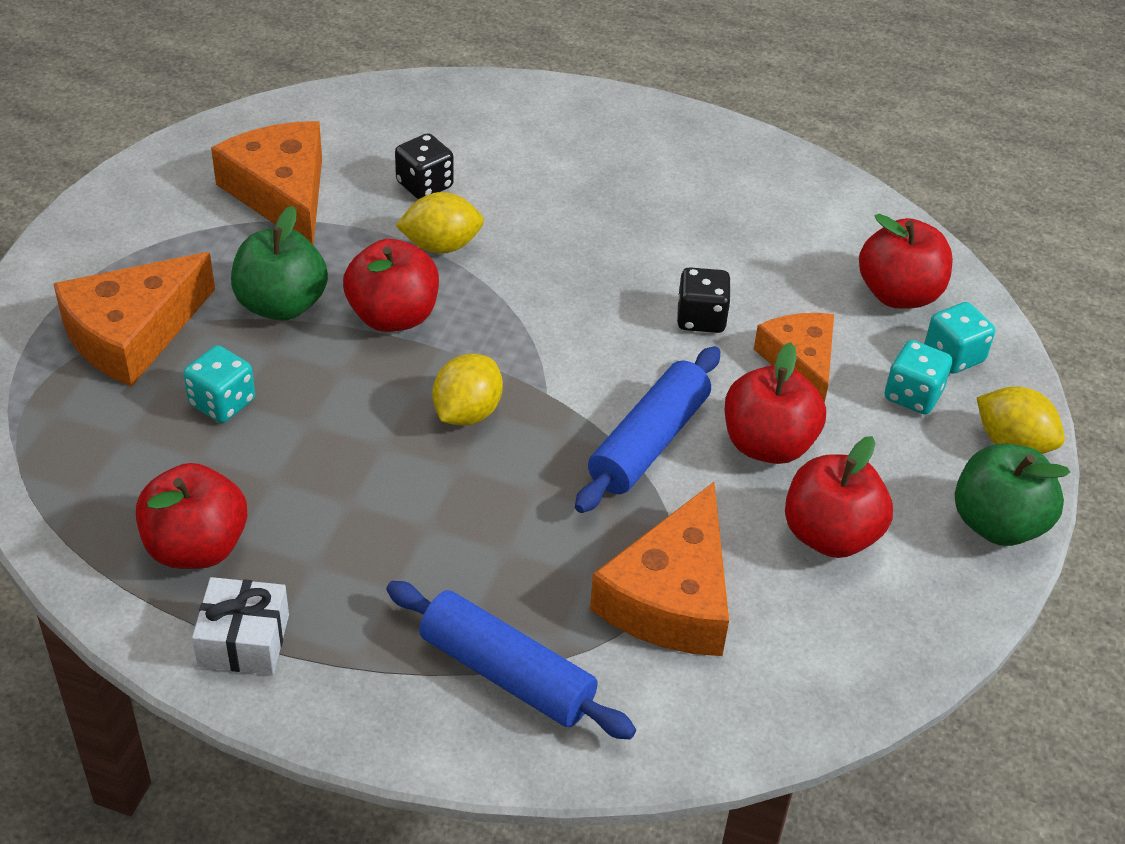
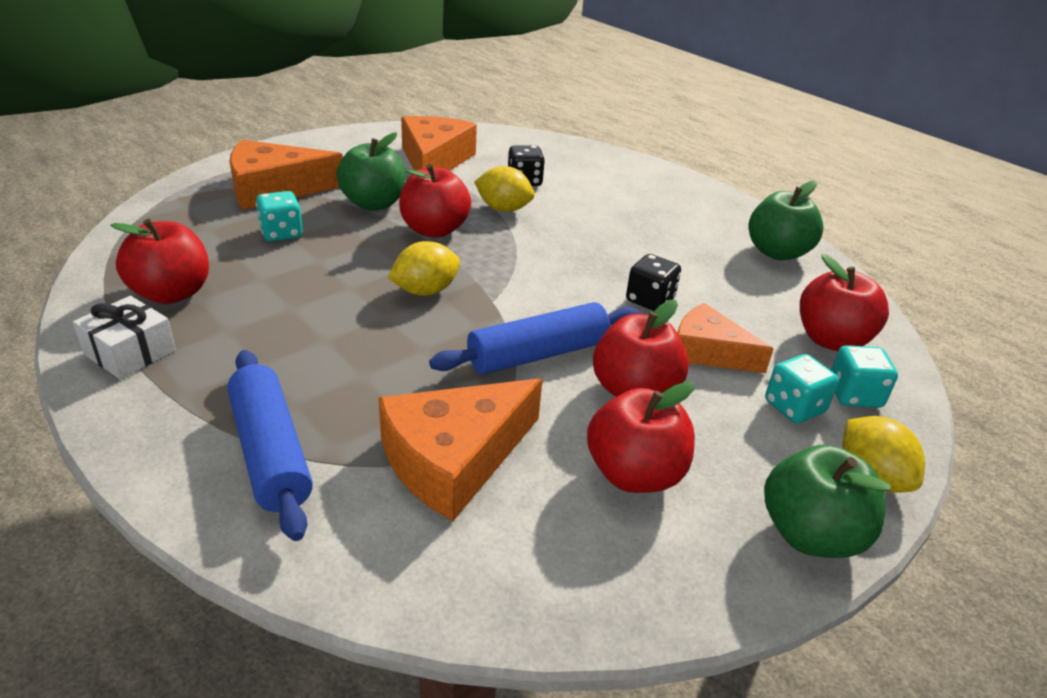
camera: 30 degrees right, 10 degrees down
(779, 187) = (777, 252): none -> green apple
(800, 362) = (708, 351): orange cheese -> orange cheese turned 75 degrees counterclockwise

